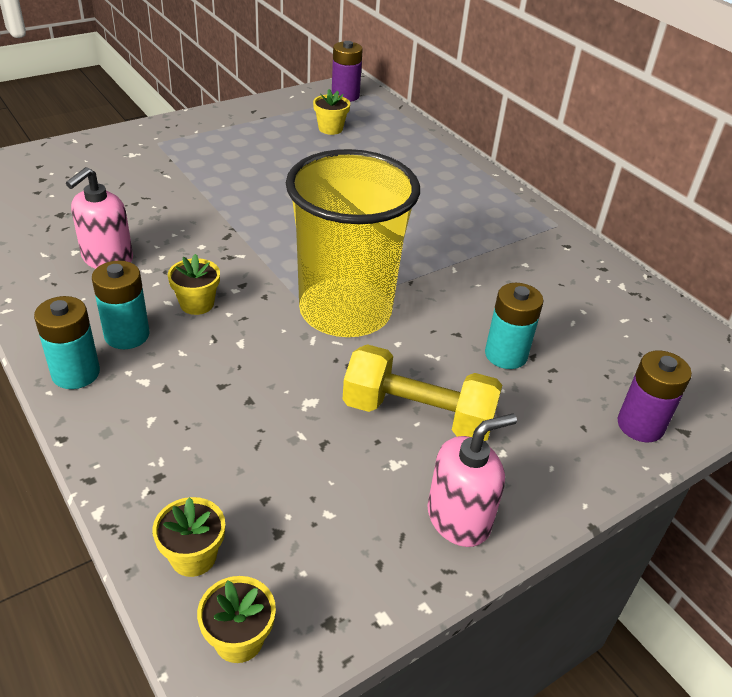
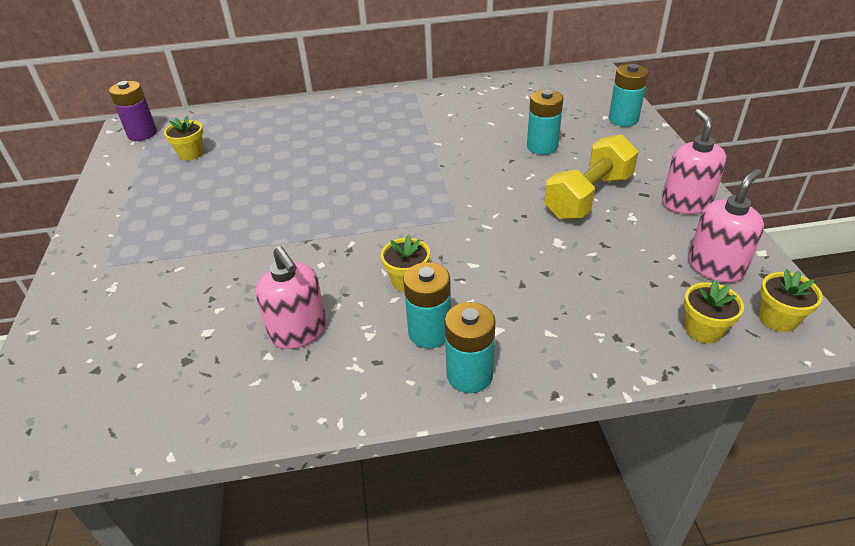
camera: 60 degrees left, 0 degrees up
(324, 562) = (715, 267): none -> pink soap dispenser
(345, 311) = (461, 202): yellow cup -> none
(640, 425) = (623, 119): purple battery -> turquoise battery

